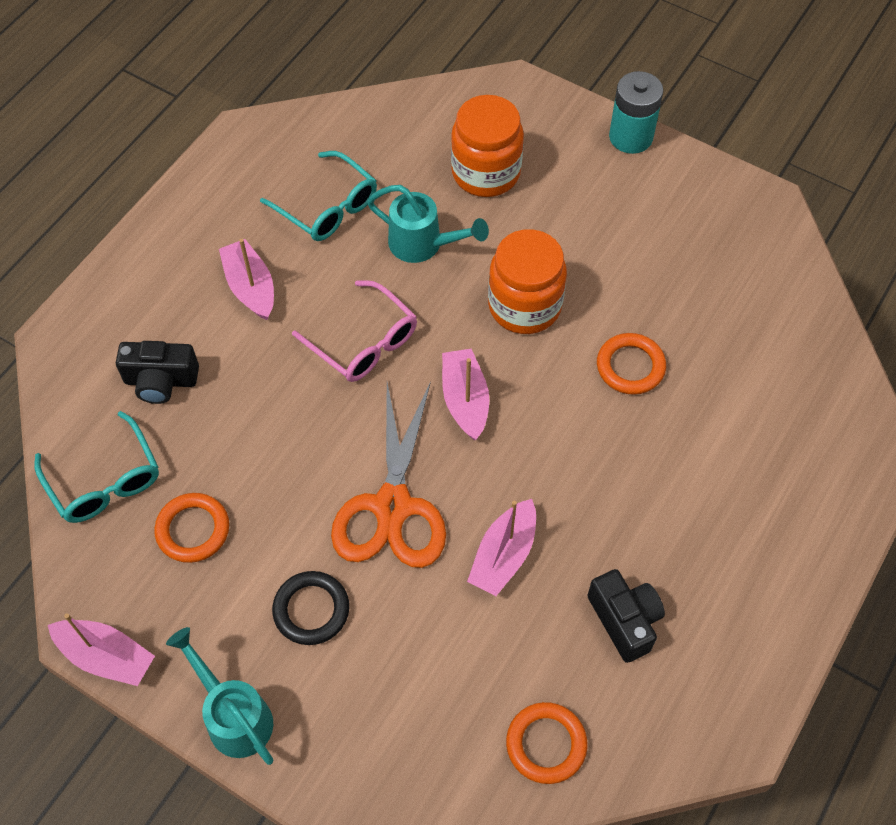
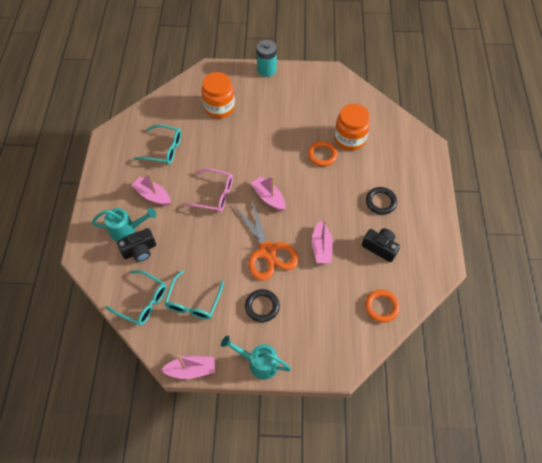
camera: 30 degrees left, 0 degrees up
(193, 530) = (193, 301): orange ring -> turquoise glasses
(423, 245) = (213, 146): turquoise watering can -> turquoise watering can (127, 230)
(524, 306) = (268, 151): orange jar -> orange jar (350, 139)
(690, 526) = (380, 202): none -> black ring

